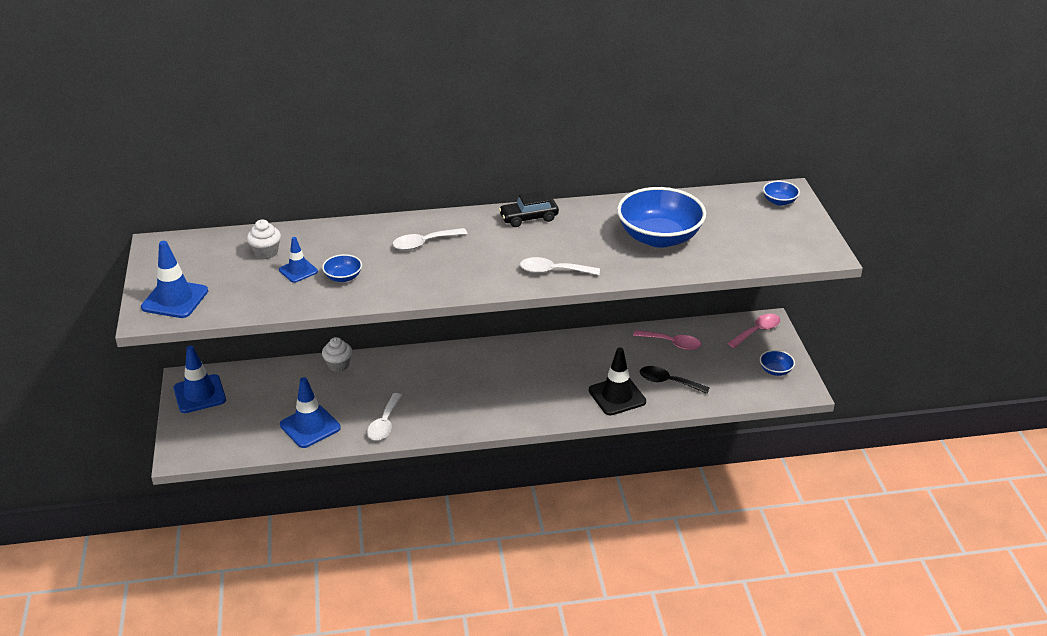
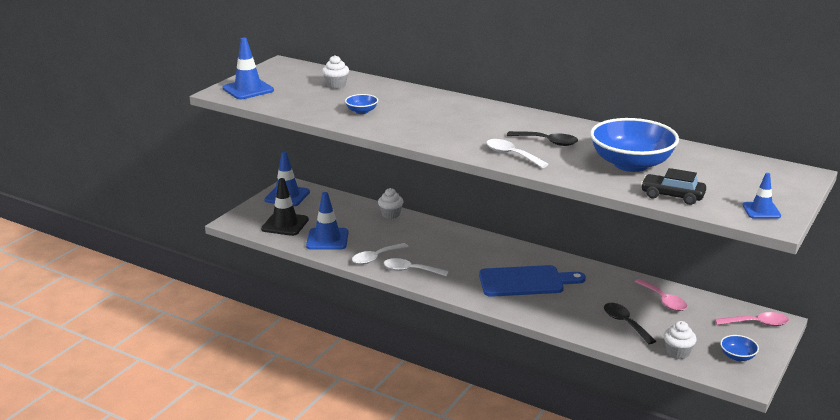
camera: 40 degrees right, 10 degrees down
(298, 271) = (340, 99): blue traffic cone -> blue traffic cone (761, 211)
(424, 243) = (444, 112): white spoon -> white spoon (410, 270)
(529, 218) = (543, 122): black car -> black car (672, 196)
(547, 380) = (526, 282): none -> blue cutting board
(563, 241) = (547, 142): none -> black spoon
(617, 396) = (568, 314): black traffic cone -> black traffic cone (285, 224)
(733, 390) = (677, 352): none -> white cupcake
(779, 201) = (783, 177): blue bowl -> none

